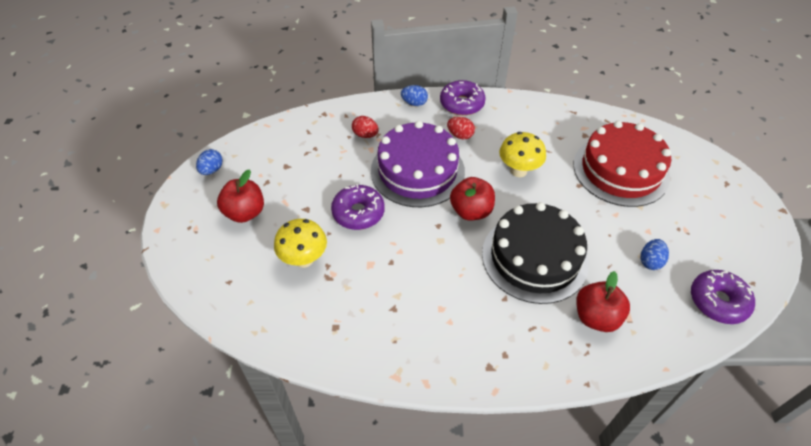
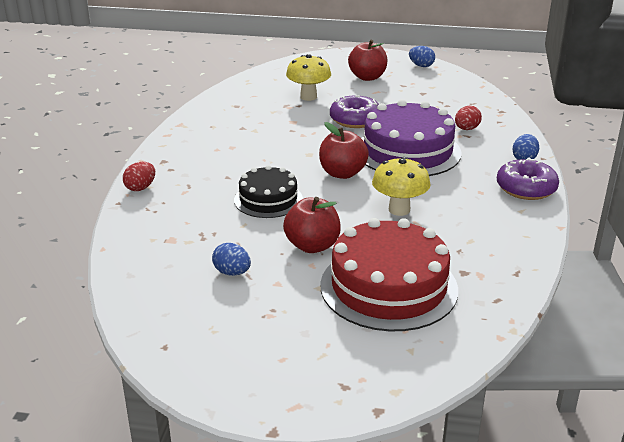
camera: 100 degrees right, 20 degrees down
(460, 135) = (465, 181): red egg -> red egg (140, 188)
(534, 257) = (268, 199): black cake -> black cake, size x0.59
(596, 317) = (180, 221): red apple -> red apple (312, 246)
(718, 301) = (155, 307): purple donut -> none

